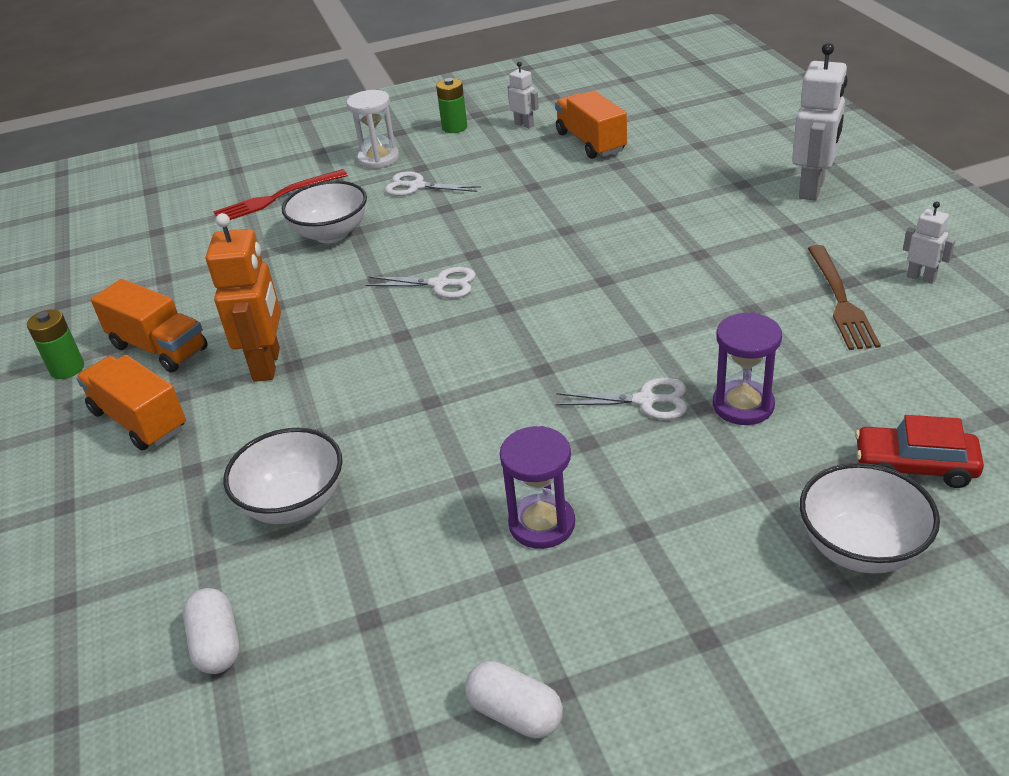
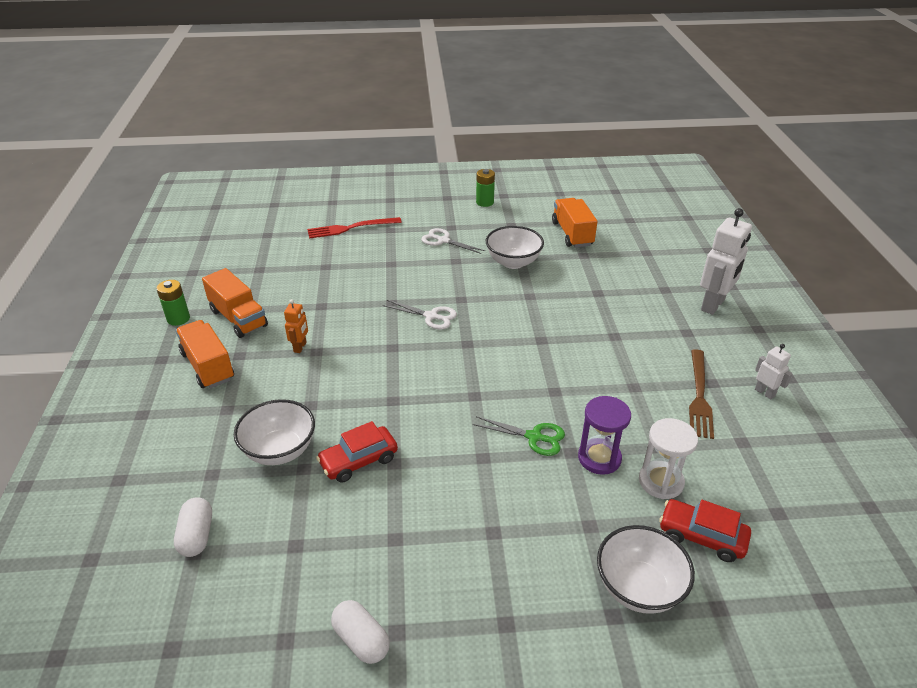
camera: 10 degrees right, 0 degrees up
(267, 364) = (300, 347): orange robot -> orange robot, size x0.51
(331, 234) = (375, 262): white bowl -> white bowl (513, 262)
(378, 159) = (426, 214): white hourglass -> white hourglass (661, 481)
(414, 489) = (359, 461): none -> red car
(524, 124) = (532, 210): white robot -> none
(542, 524) = (430, 509): purple hourglass -> none
(645, 401) = (534, 437): white scissors -> green scissors

